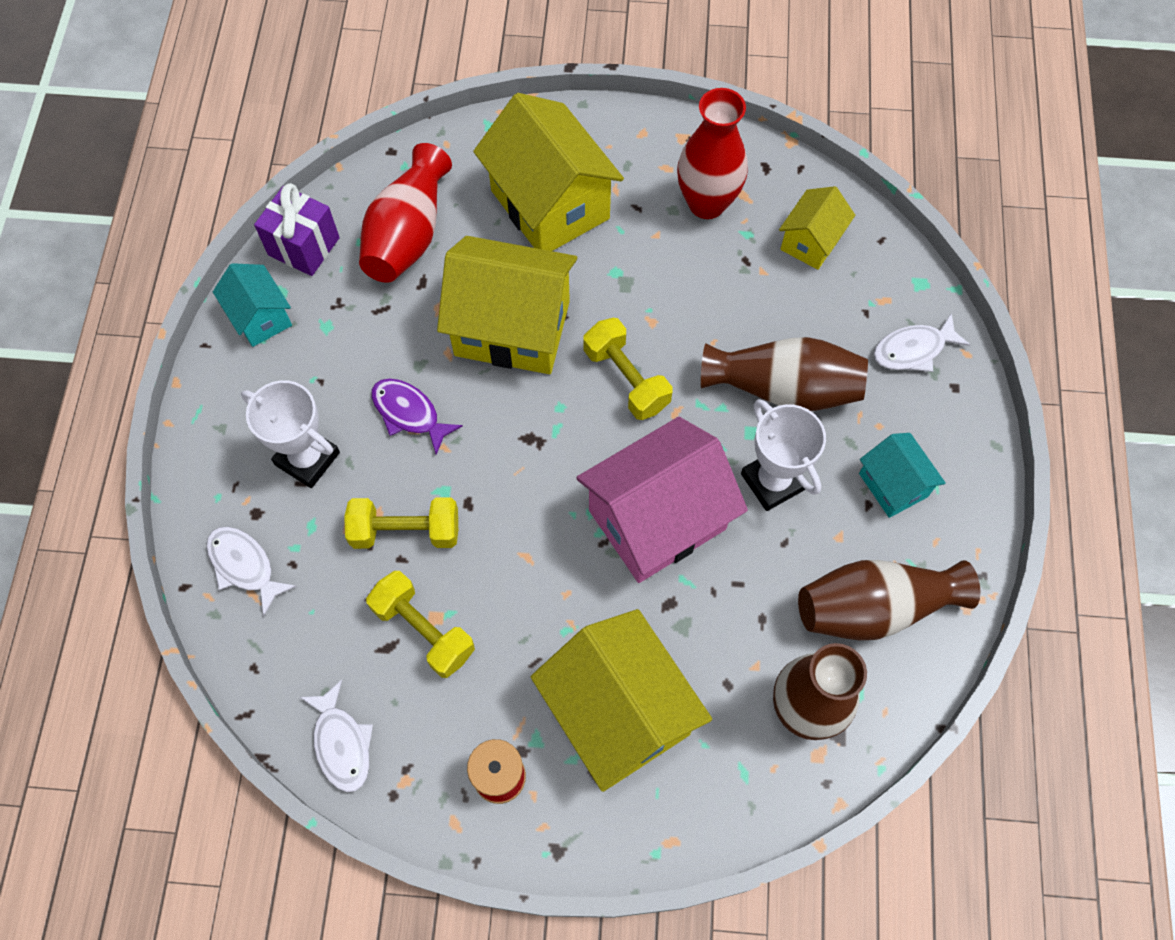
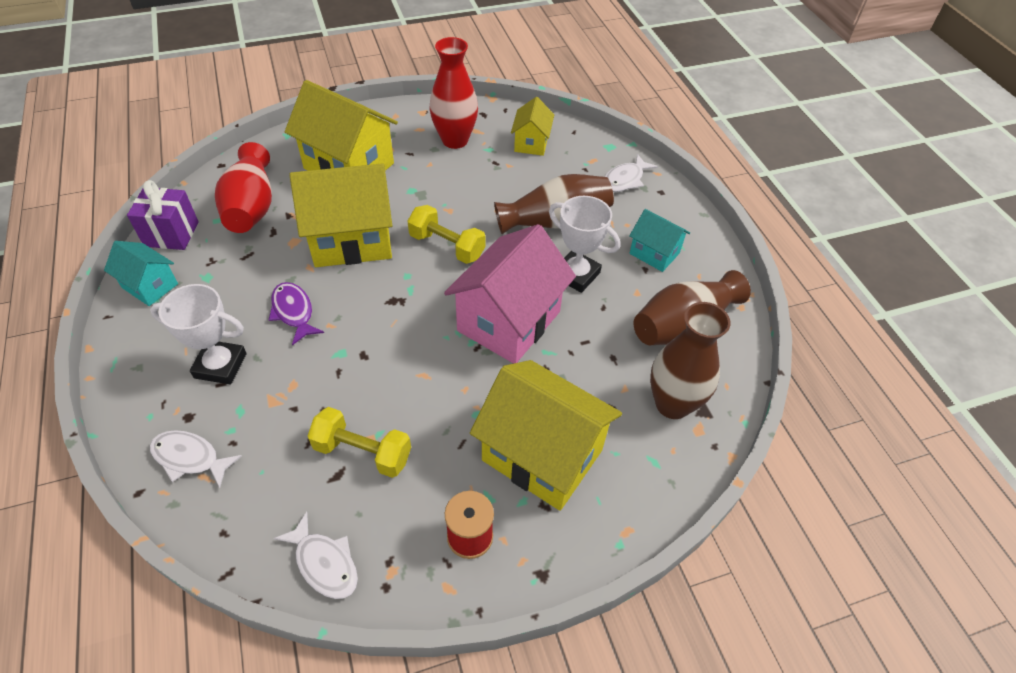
camera: 25 degrees left, 15 degrees down
(406, 531) = (321, 389): yellow dumbbell -> none
(409, 413) = (293, 312): purple fish -> purple fish turned 45 degrees clockwise

